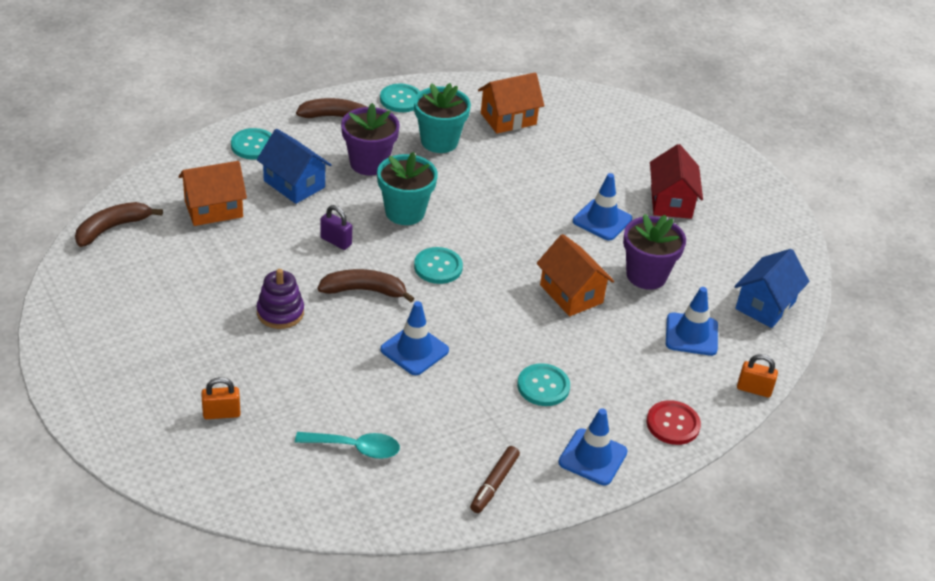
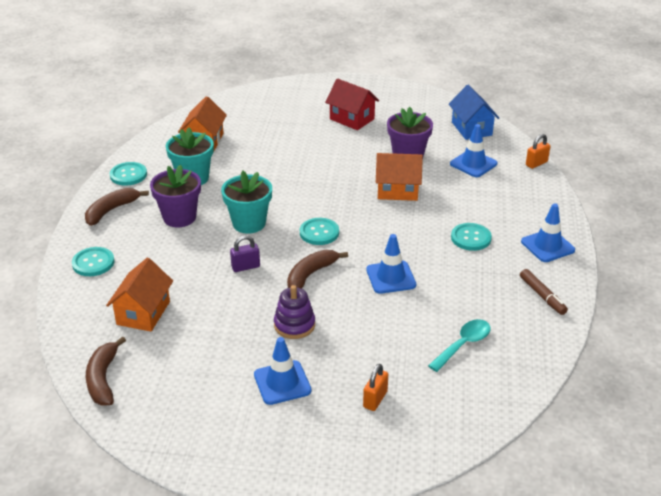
camera: 50 degrees left, 5 degrees down
(294, 184) = (161, 261): blue house -> none
(602, 220) = (342, 150): blue traffic cone -> blue traffic cone (282, 383)
(673, 424) = (542, 204): red button -> none

